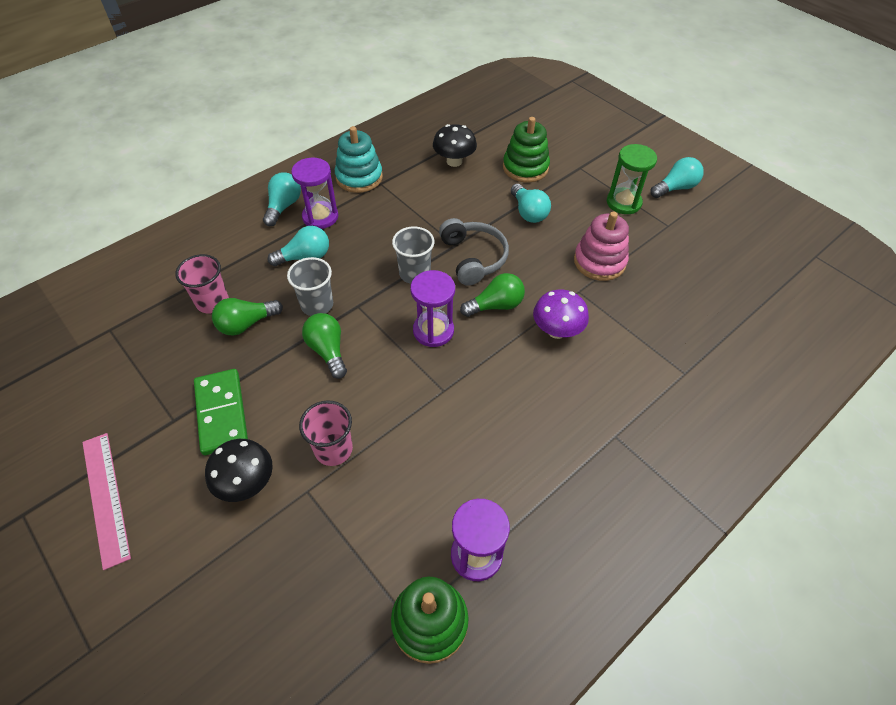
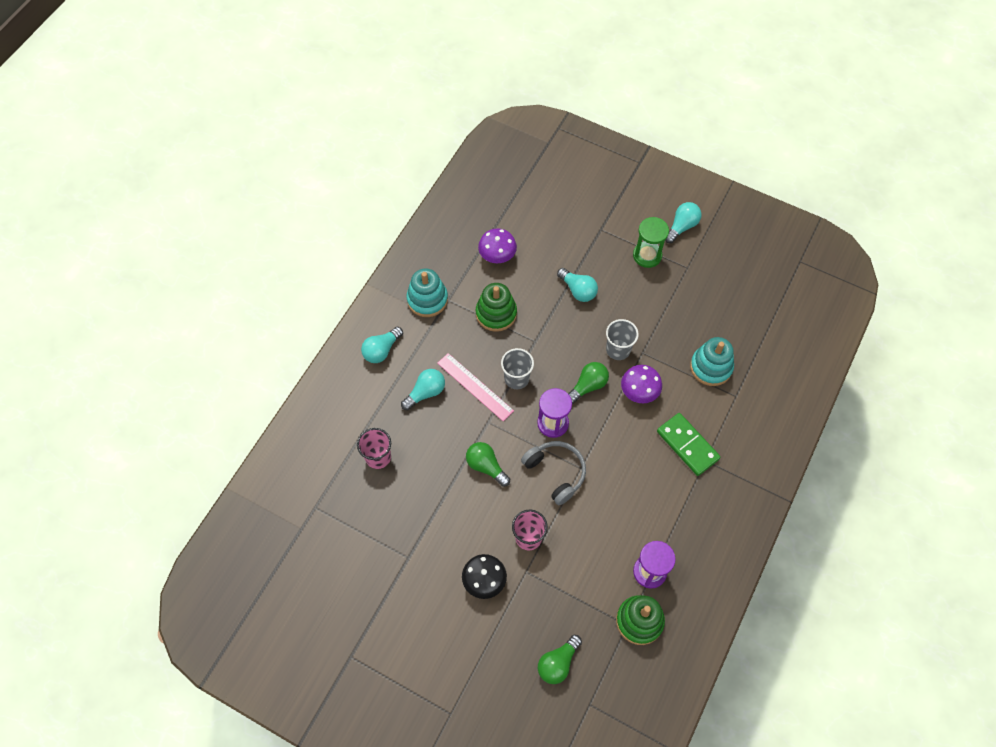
camera: 20 degrees left, 10 degrees up
(105, 497) = (398, 625): pink ruler -> pink ruler (475, 387)
(222, 413) = (439, 540): green domino -> green domino (687, 445)
(246, 324) = (414, 466): green light bulb -> green light bulb (558, 663)
(283, 206) = (381, 350): turquoise light bulb -> turquoise light bulb turned 135 degrees counterclockwise
(317, 305) = (458, 431): grey cup -> grey cup (618, 349)
(320, 217) = (417, 350): purple hourglass -> none
(454, 161) = (497, 256): black mushroom -> purple mushroom
(473, 258) = (554, 349): grey headphones -> grey headphones (556, 472)
(525, 168) = (557, 244): green stacking toy -> green stacking toy (496, 313)
(599, 262) = (648, 320): pink stacking toy -> none
(662, 331) = (711, 367): none -> turquoise stacking toy

